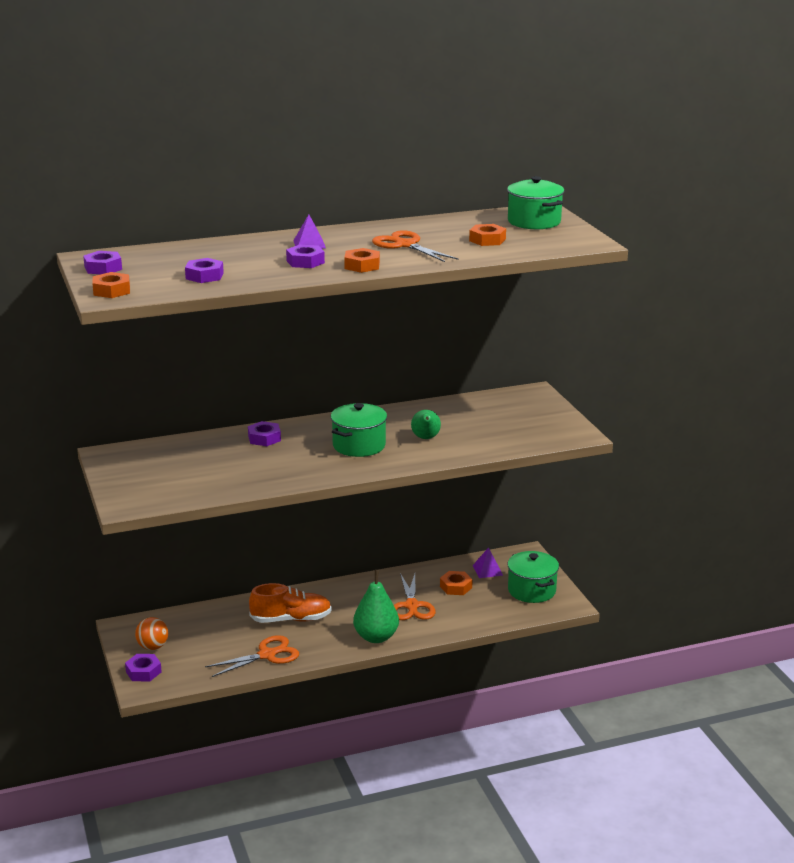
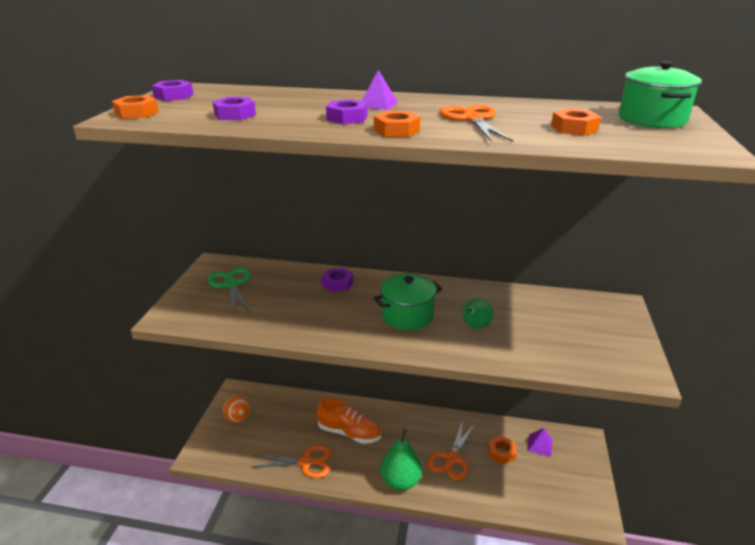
camera: 30 degrees right, 5 degrees up
(143, 672) = (212, 440): purple nut -> none
(155, 466) = (231, 285): none -> green scissors
(531, 590) = (569, 485): green pot -> none

